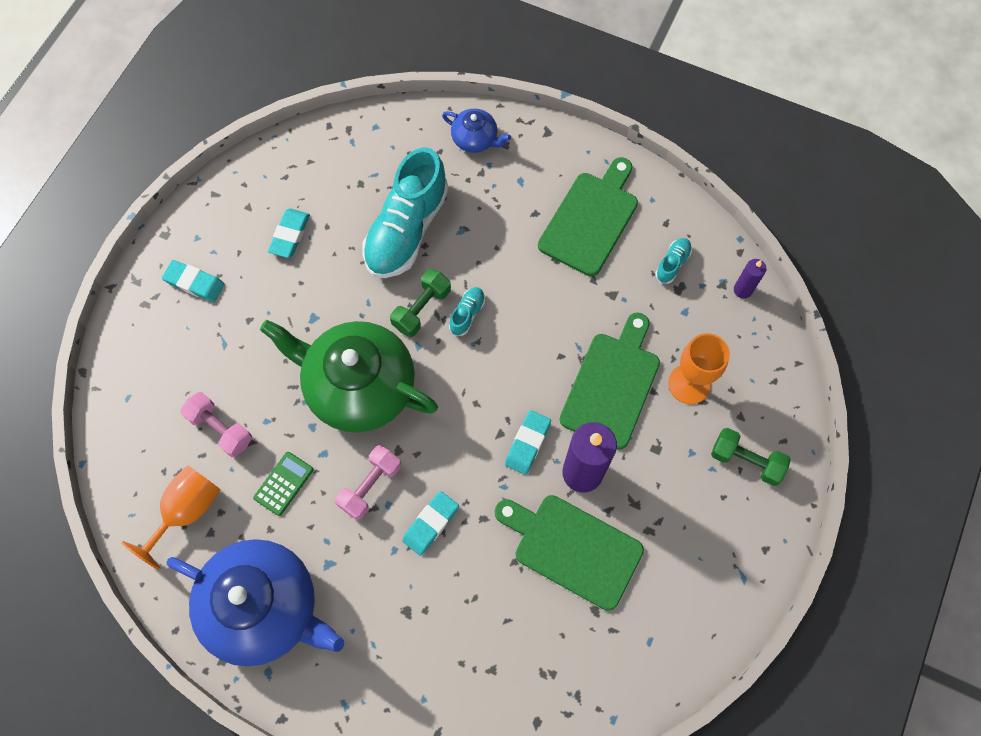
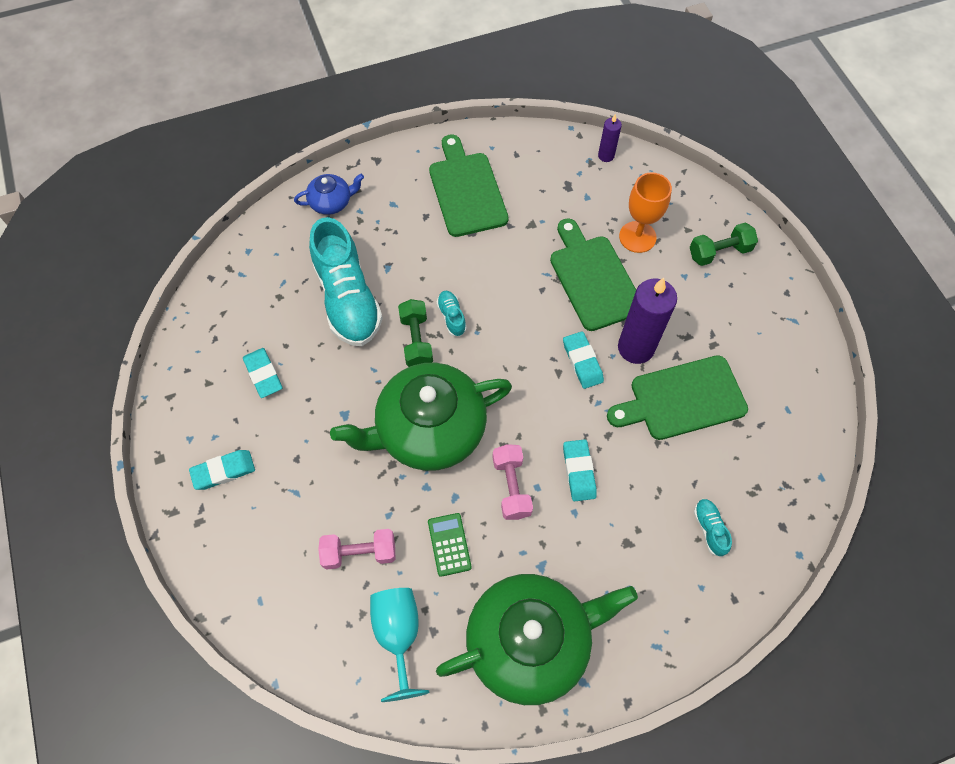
camera: 45 degrees left, 5 degrees down
(186, 511) = (398, 634): orange goblet -> turquoise goblet
(264, 607) = (530, 641): blue teapot -> green teapot
(672, 264) = (547, 175): turquoise shoe -> turquoise shoe (709, 529)

